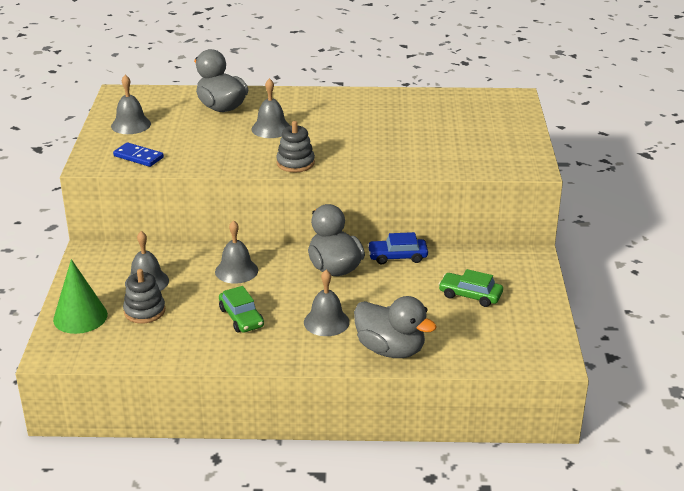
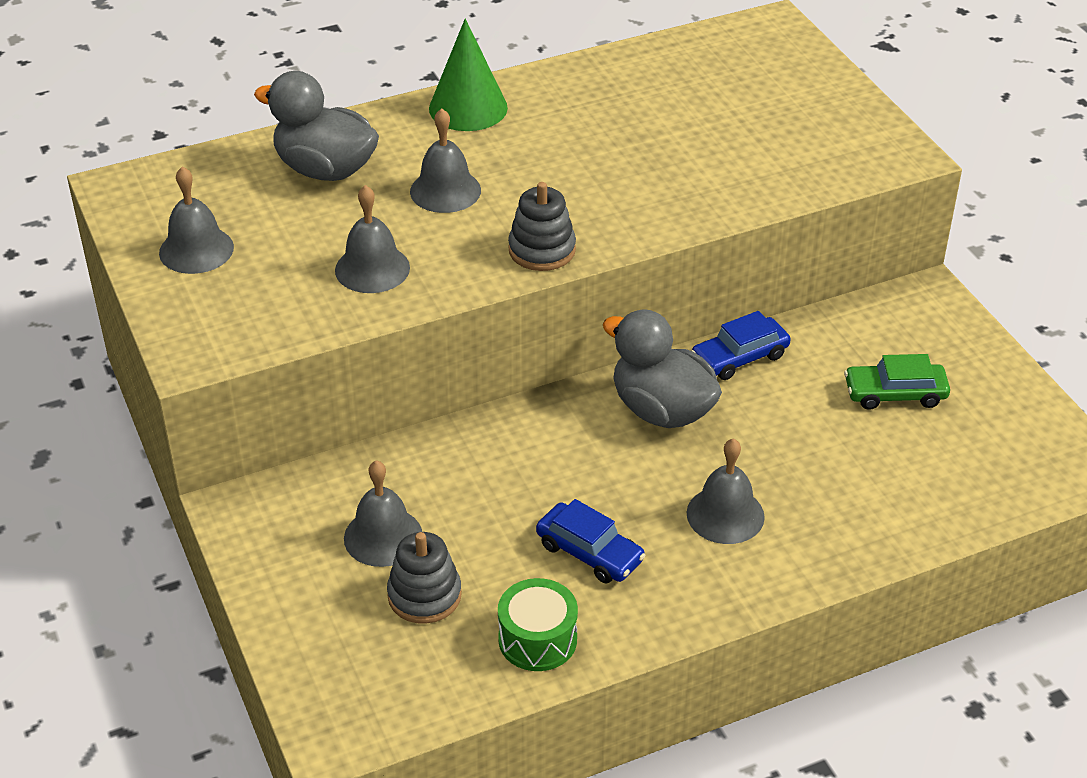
camera: 25 degrees left, 10 degrees up
(80, 317) = (325, 645): green cone -> green cone (468, 108)
(138, 157) = (267, 314): blue domino -> none
(182, 345) = (537, 639): none -> green drum
(236, 271) = (513, 465): grey bell -> grey bell (372, 268)
(241, 317) = (589, 552): green car -> blue car
(390, 349) = (856, 532): grey duck -> none

